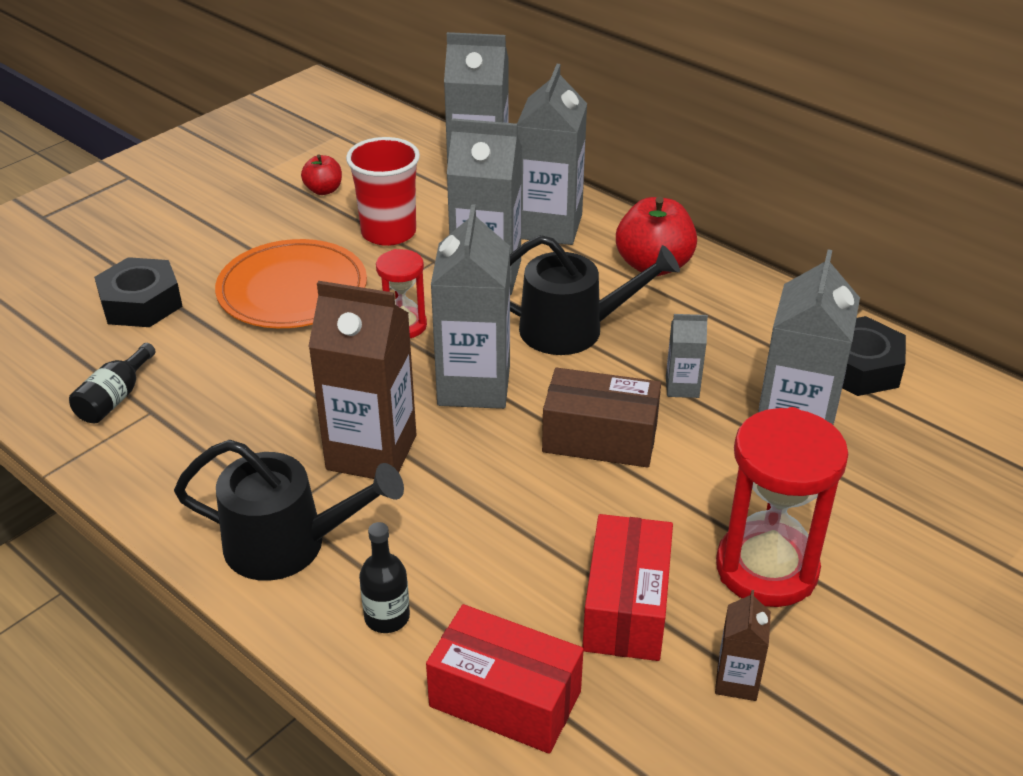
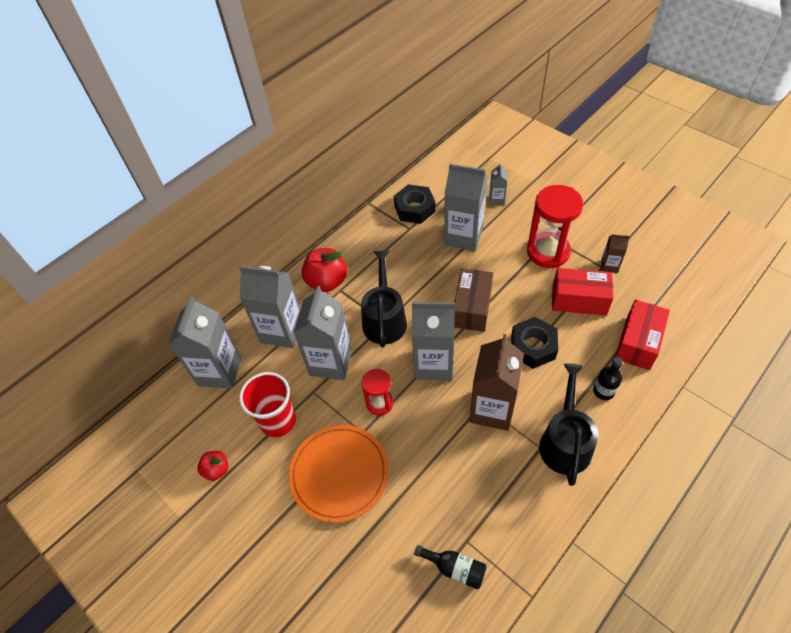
camera: 85 degrees left, 15 degrees up
(141, 303) = (350, 576): black nut -> black nut (532, 347)
(682, 387) = (431, 274): grey carton -> grey carton (496, 199)

